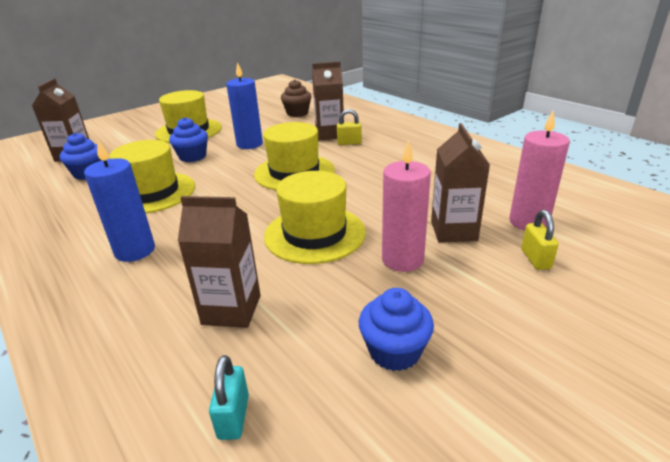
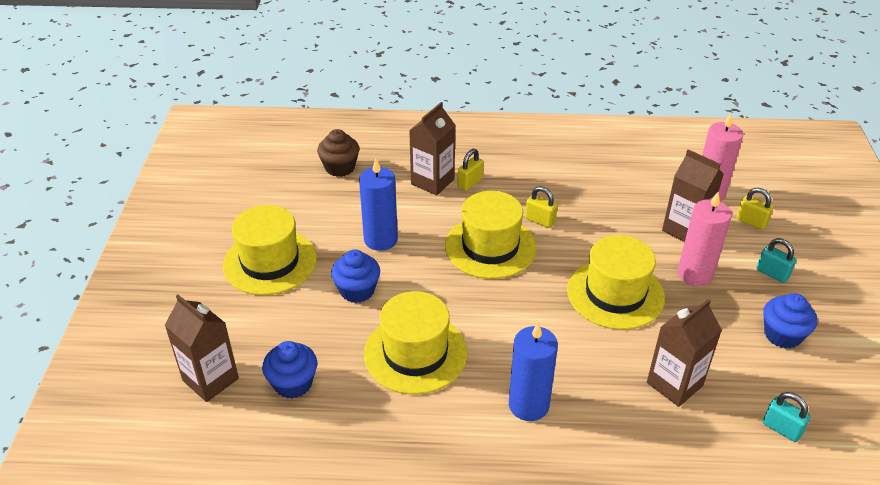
camera: 50 degrees left, 10 degrees up
(352, 175) = (540, 220): none -> yellow padlock
(482, 303) = (772, 273): none -> turquoise padlock

